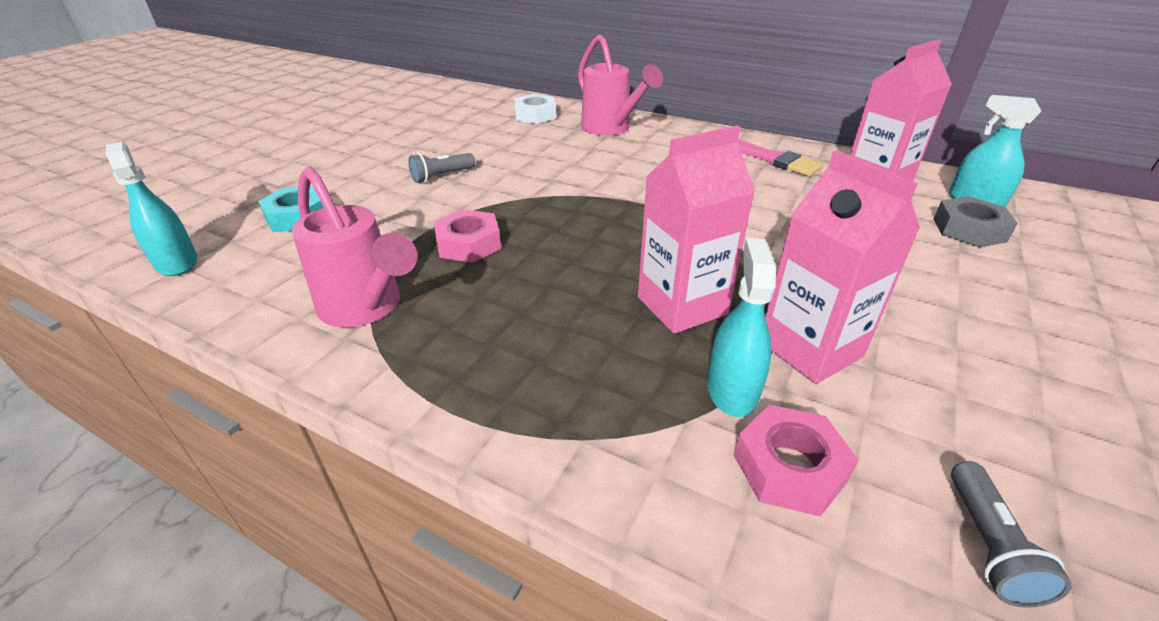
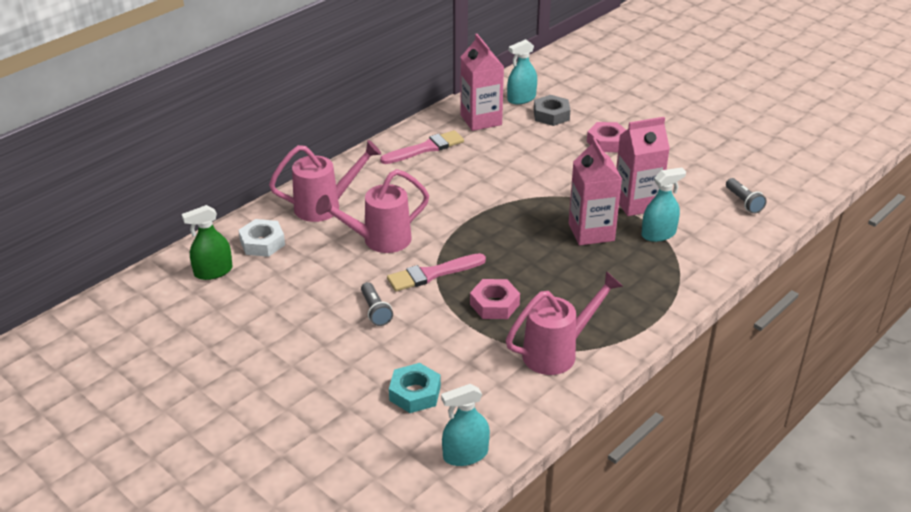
camera: 75 degrees left, 0 degrees up
(485, 106) = (213, 271): none -> green spray bottle
(518, 196) = (432, 274): none -> pink brush
(566, 160) = (378, 241): none -> pink watering can
(732, 390) = (658, 234): turquoise spray bottle -> turquoise spray bottle turned 135 degrees clockwise
(789, 467) = (704, 232): pink nut -> pink nut (607, 142)
(988, 545) = (743, 202): grey flashlight -> grey flashlight turned 45 degrees clockwise

